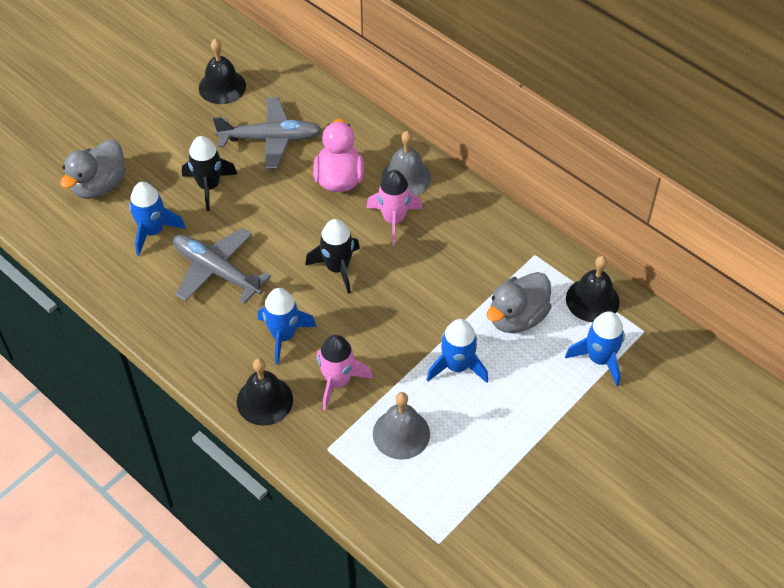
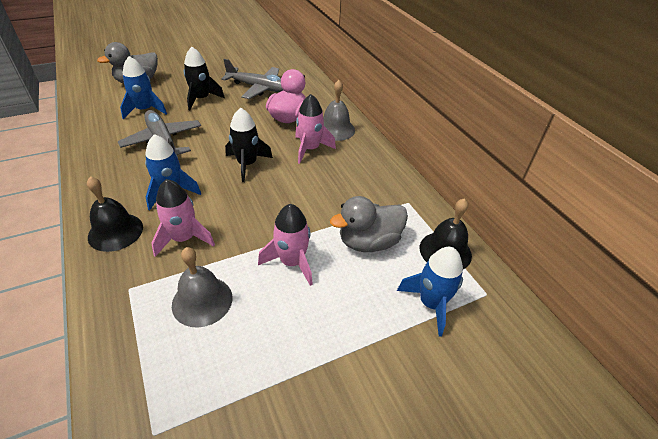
camera: 20 degrees right, 10 degrees down
(222, 86) = (252, 60): black bell -> none
(457, 366) = (292, 262): blue rocket -> pink rocket

